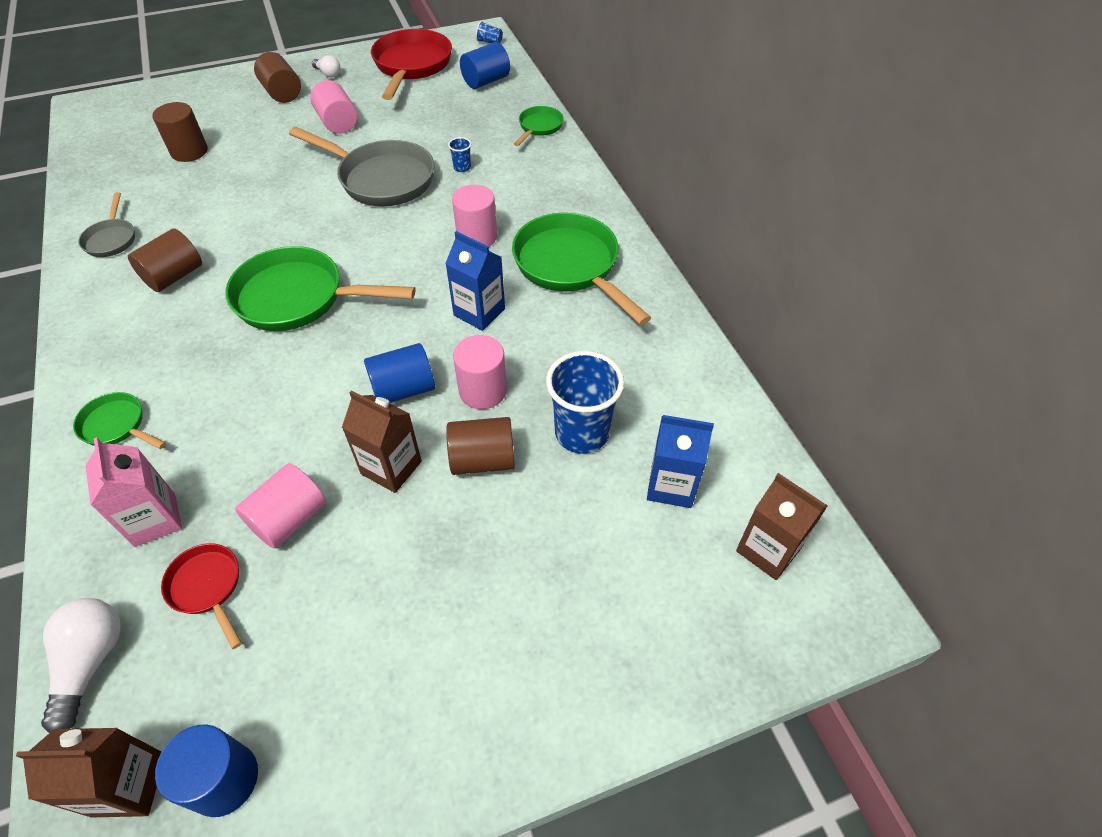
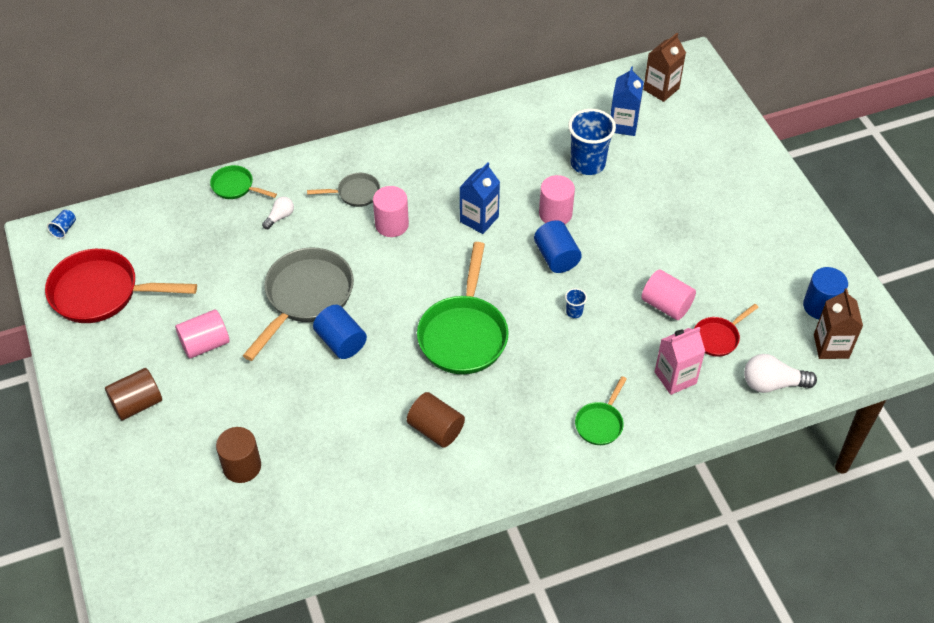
camera: 90 degrees left, 0 degrees up
(111, 239) = (383, 495): grey pan -> grey pan (355, 193)
(328, 74) = (103, 367): white light bulb -> white light bulb (280, 217)
(391, 467) = (622, 257): brown carton -> none
(462, 167) = (294, 239): blue cup -> blue cup (574, 312)
(483, 460) = (612, 211): brown cylinder -> none
(486, 81) = (145, 229): blue cylinder -> blue cylinder (341, 342)
(570, 266) = (429, 167): green pan -> none

